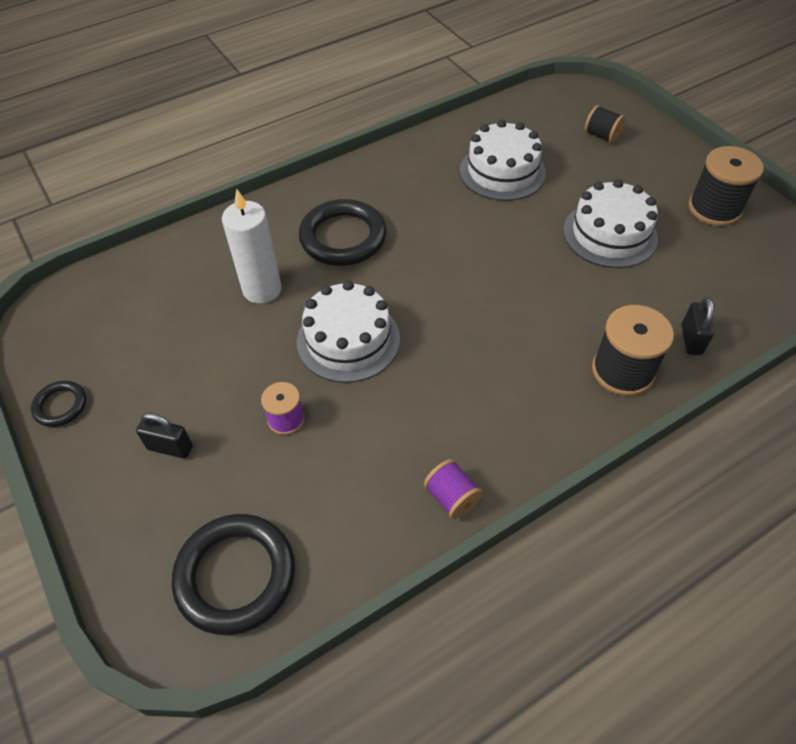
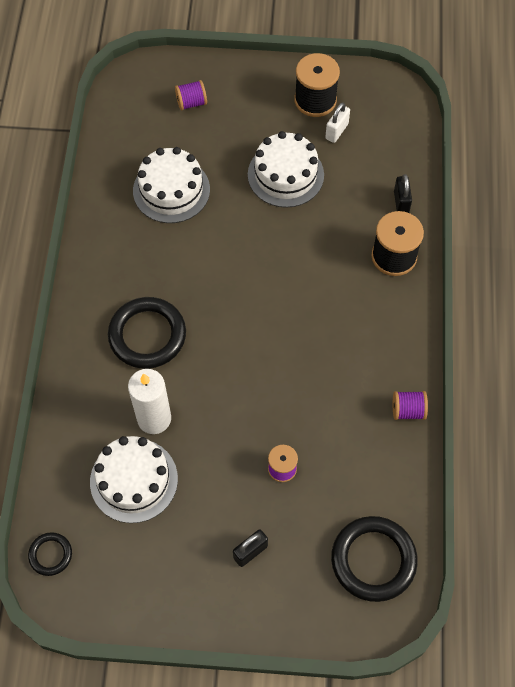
camera: 55 degrees left, 10 degrees up
(60, 406) = (157, 608): black ring -> black ring (50, 555)
(348, 340) = (246, 392): white cake -> white cake (134, 480)
(601, 135) = (191, 103): black spool -> purple spool
(691, 339) = (401, 202): black padlock -> black padlock turned 45 degrees clockwise
(703, 242) = (336, 131): none -> white padlock

